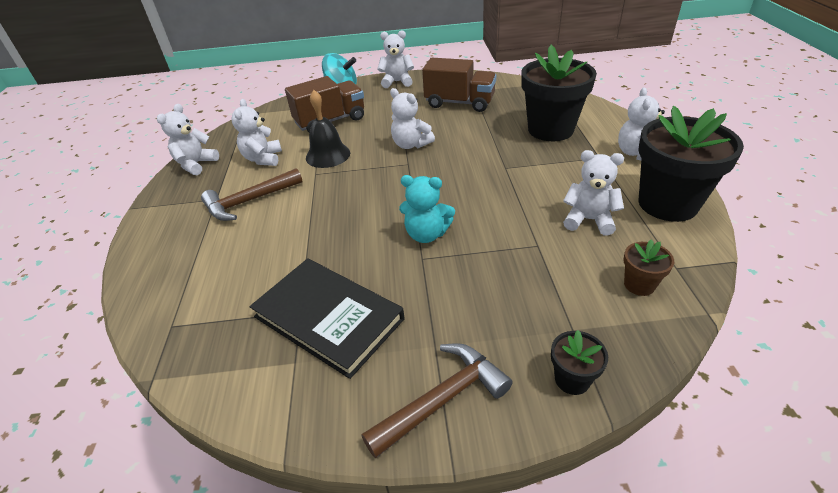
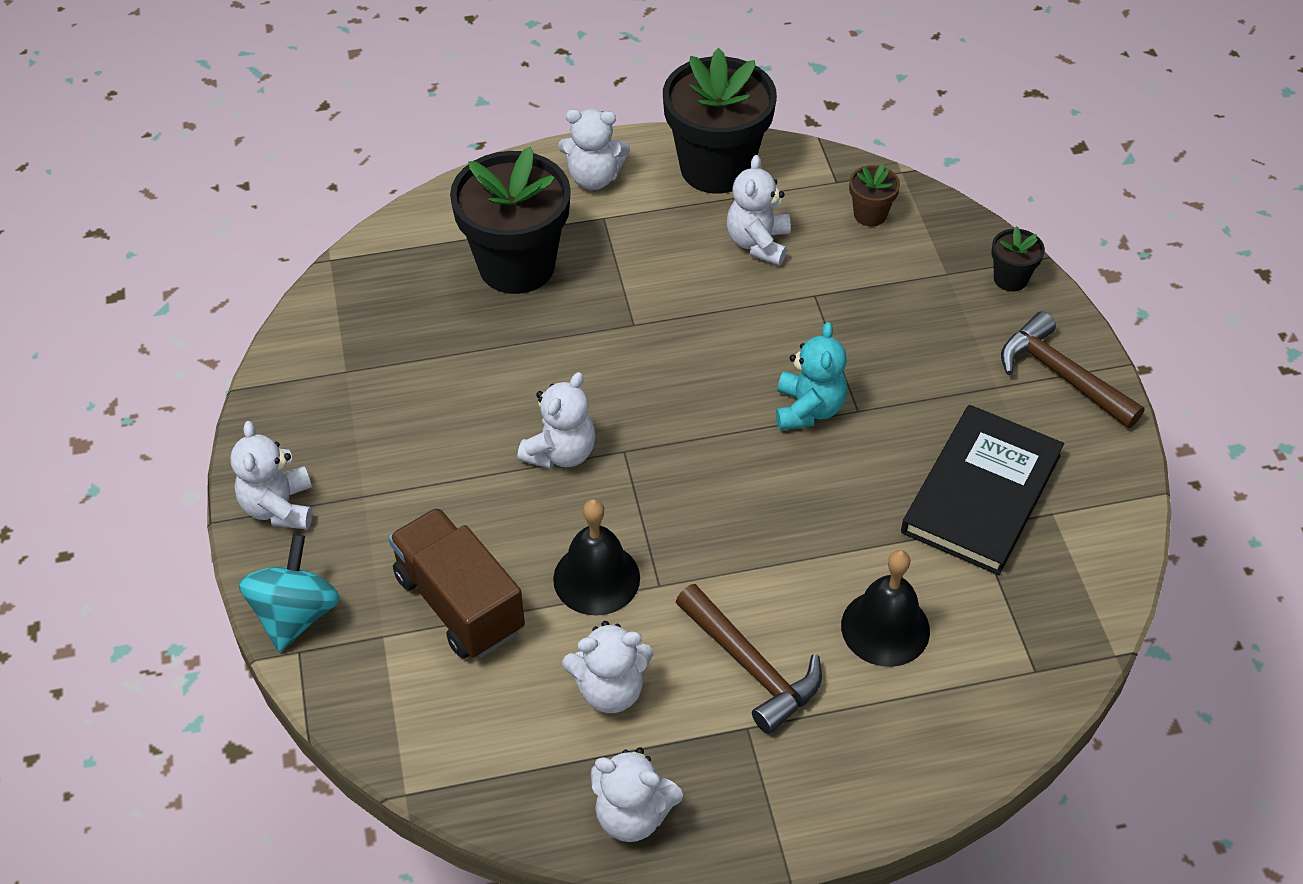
camera: 100 degrees left, 10 degrees up
(244, 254) = (885, 628): none -> black bell
(459, 103) = (401, 390): brown truck -> none

